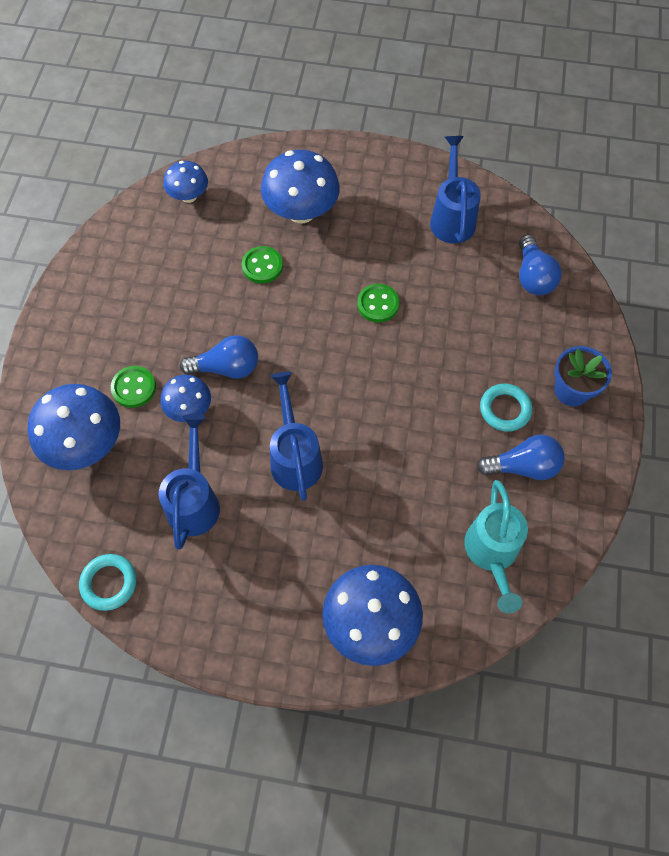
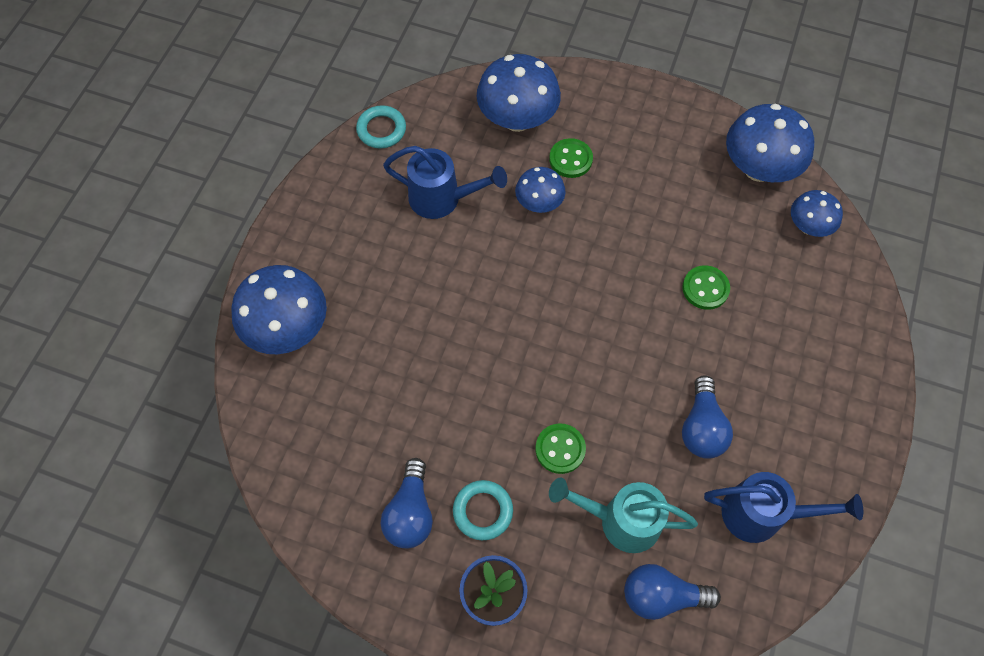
camera: 100 degrees right, 0 degrees up
(226, 368) = (580, 240): blue light bulb -> blue light bulb (702, 427)
(295, 457) = (468, 288): blue watering can -> none
(301, 212) = (780, 339): blue mushroom -> blue mushroom (758, 168)
(378, 304) = (641, 400): green button -> green button (560, 449)
(492, 553) = (324, 455): turquoise watering can -> turquoise watering can (621, 521)

